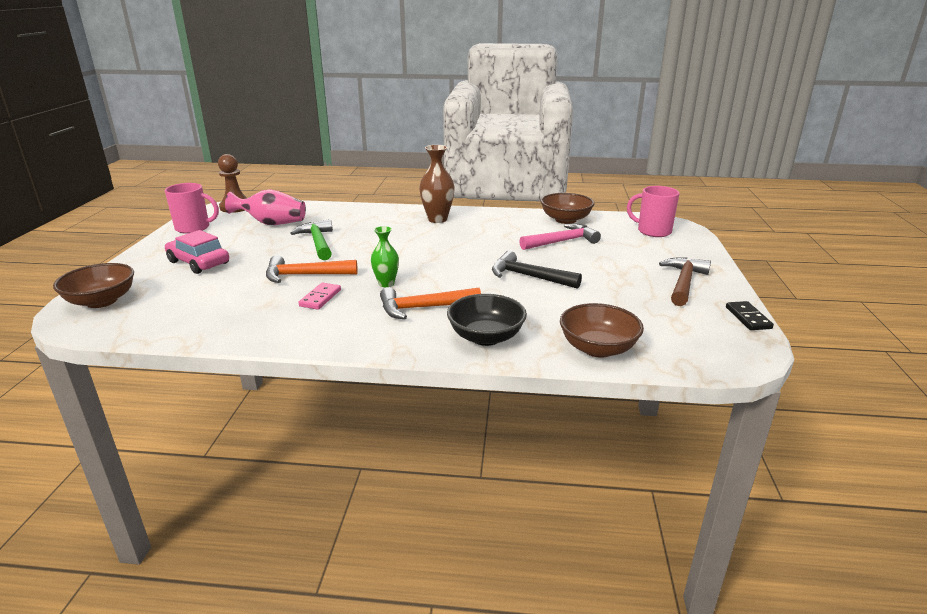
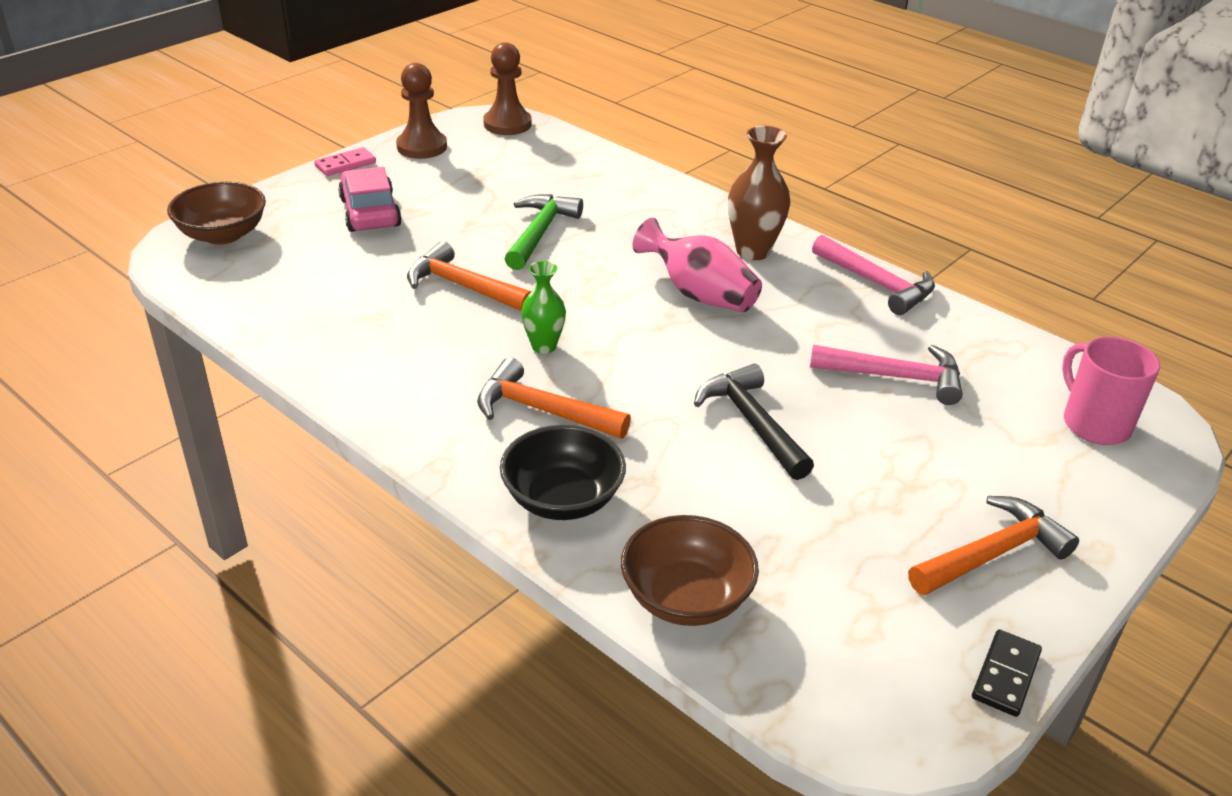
camera: 35 degrees right, 10 degrees up
(193, 228) = (422, 147): pink mug -> brown pawn
(272, 223) = (520, 173): pink vase -> pink vase (699, 294)
(320, 298) = (441, 334): pink domino -> pink domino (345, 164)
(508, 215) = (877, 284): none -> pink hammer
(565, 220) = (963, 333): brown bowl -> none
(683, 282) = (993, 553): brown hammer -> orange hammer

